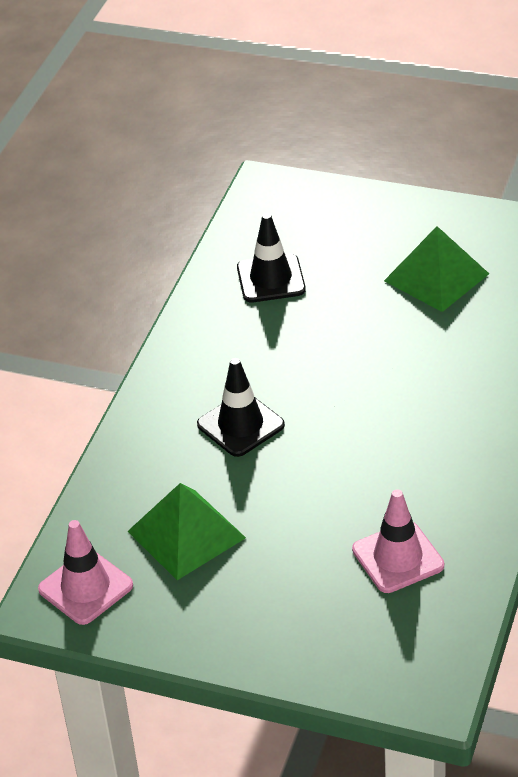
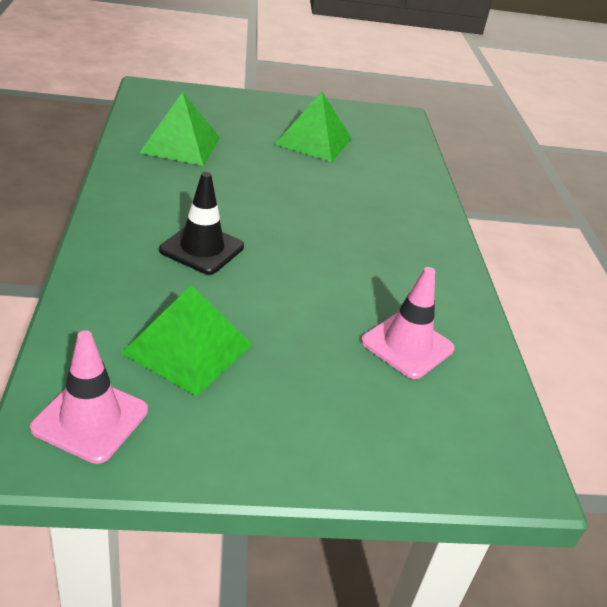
camera: 30 degrees left, 5 degrees down
(271, 279) = (180, 145): black traffic cone -> green pyramid

